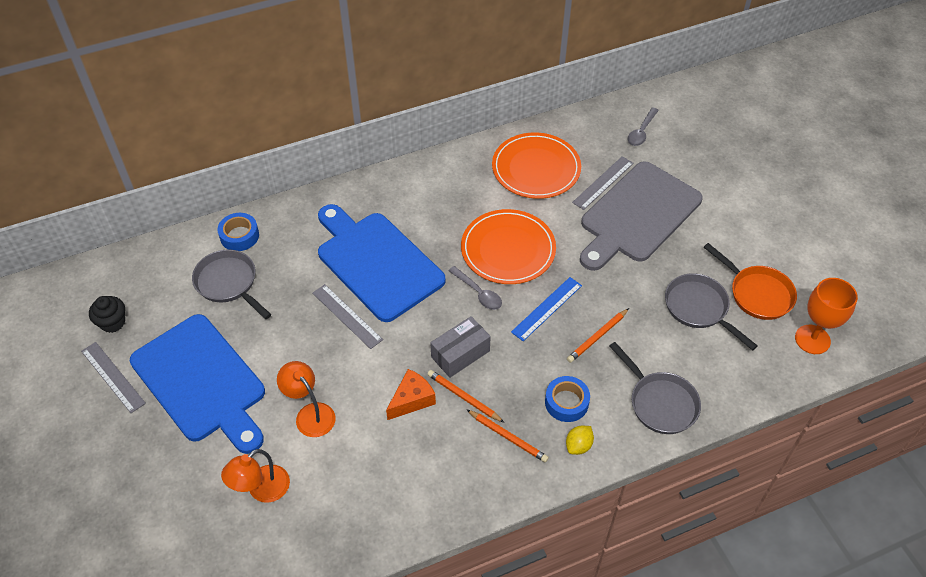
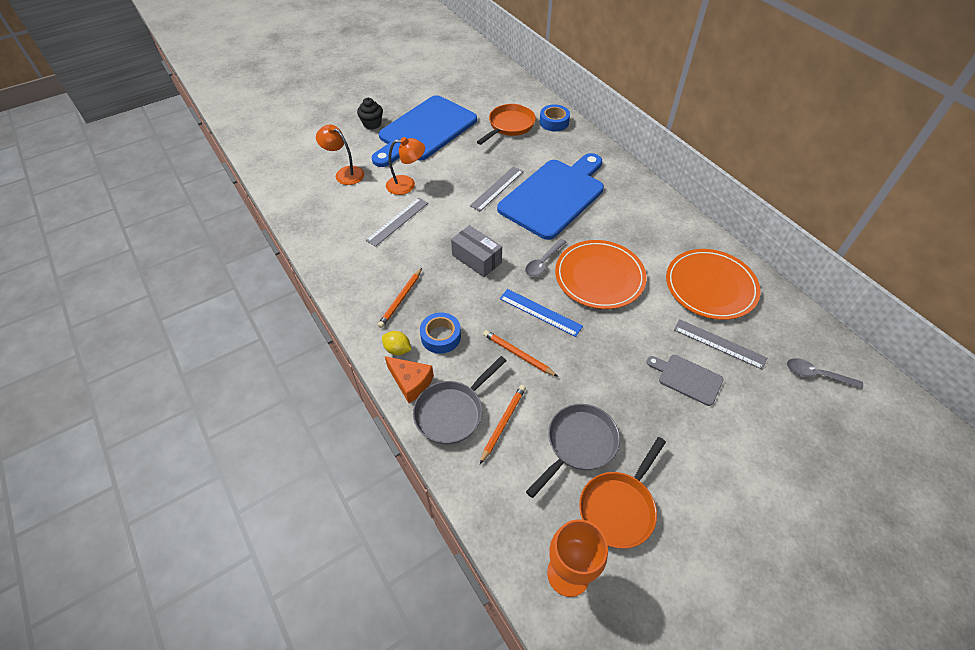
camera: 80 degrees right, 0 degrees up
(112, 377) = (422, 95): grey ruler -> grey ruler (397, 221)
(113, 322) = (463, 85): black cupcake -> black cupcake (372, 124)
(229, 283) = (509, 126): grey pan -> orange pan
(310, 414) = (407, 185): orange lamp -> orange lamp turned 45 degrees clockwise
(412, 400) = (427, 236): orange cheese -> orange cheese (411, 382)
(463, 397) = (435, 266): orange pencil -> orange pencil (503, 423)
(637, 215) = (687, 378): grey cutting board -> grey cutting board, size x0.45

